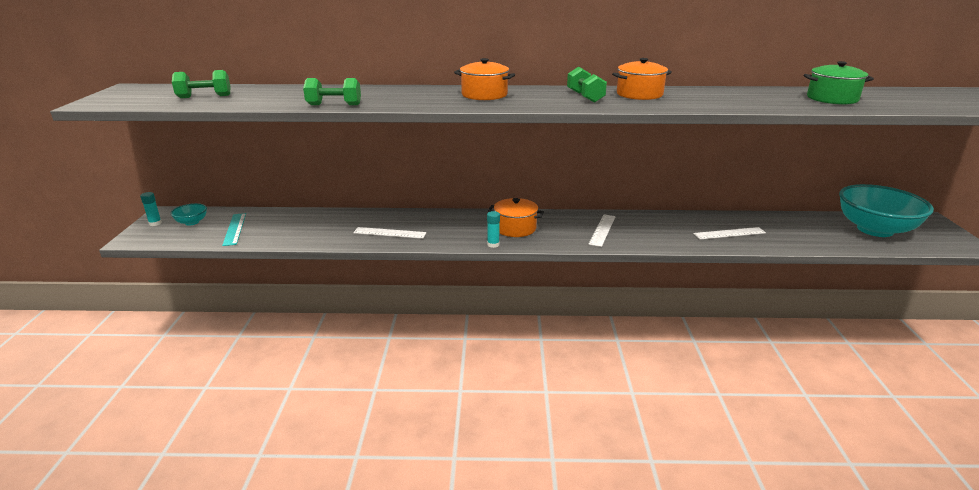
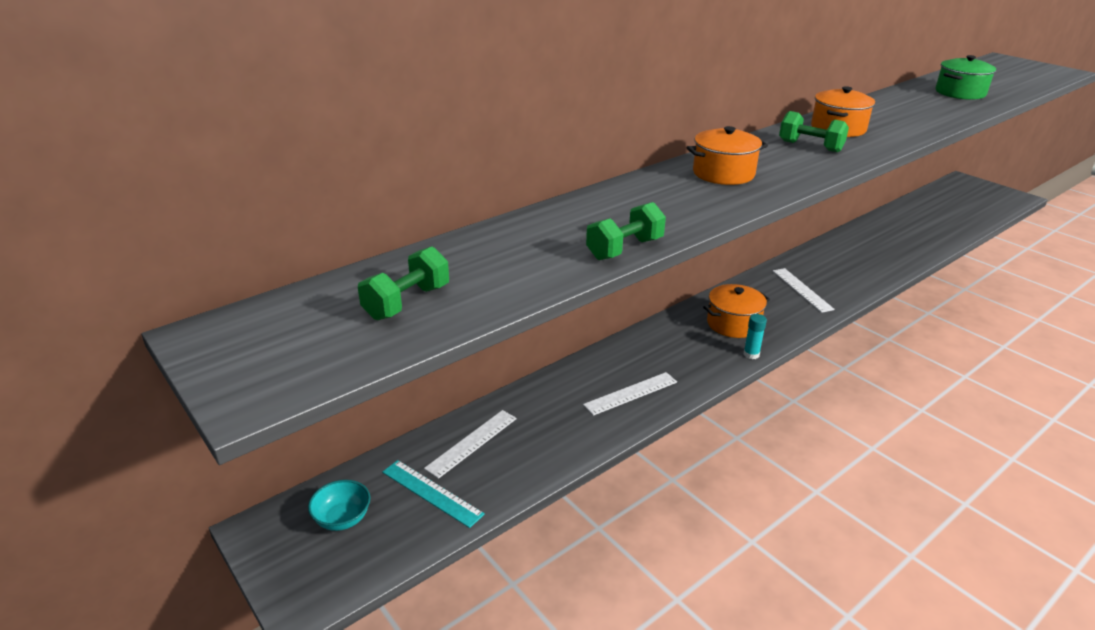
camera: 40 degrees left, 5 degrees up
(155, 223) = (283, 554): turquoise glue stick -> none
(729, 233) = (887, 249): white ruler -> white ruler (472, 443)
(874, 229) = (955, 204): turquoise bowl -> none

